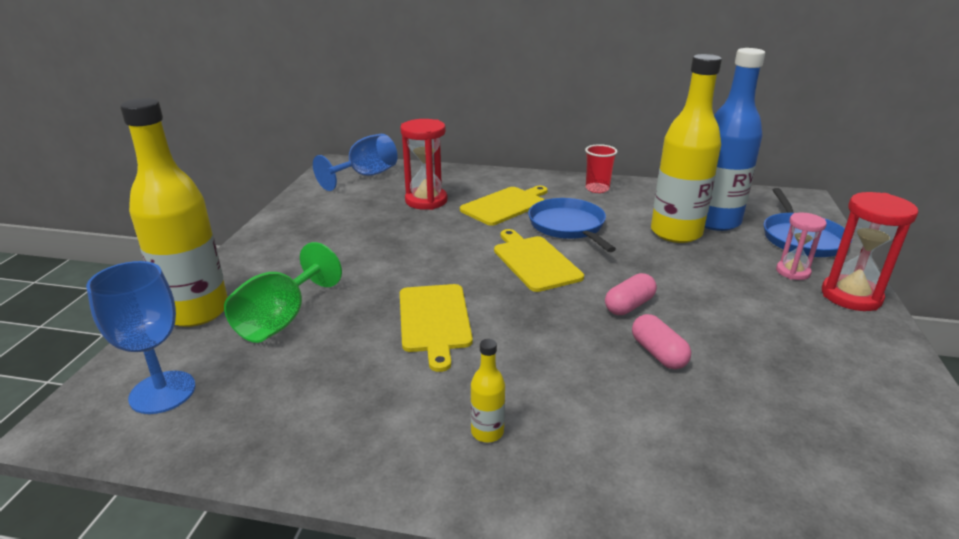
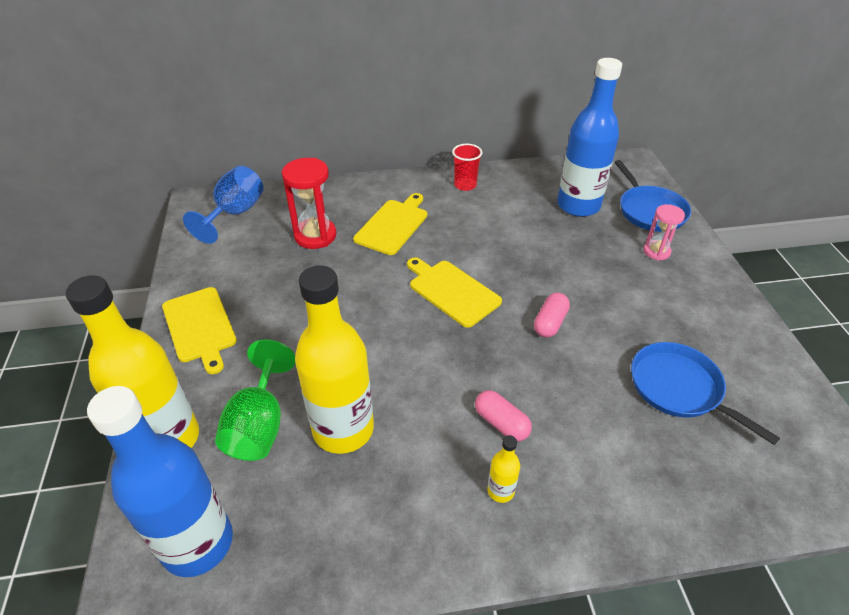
camera: 20 degrees left, 15 degrees up
(162, 392) = (197, 543): blue goblet -> blue bottle
(434, 320) = (399, 385): yellow cutting board -> yellow cutting board (200, 327)
(568, 226) = (461, 240): blue pan -> blue pan (679, 388)
(658, 353) = (592, 369): pink capsule -> pink capsule (501, 423)
(676, 233) = (553, 227): yellow bottle -> yellow bottle (343, 429)
(851, 296) = (705, 268): red hourglass -> none

